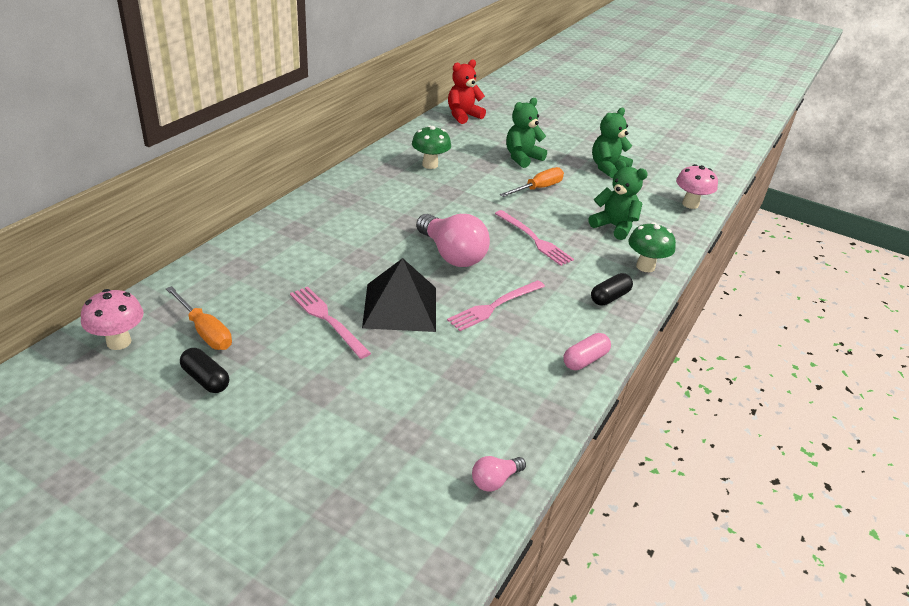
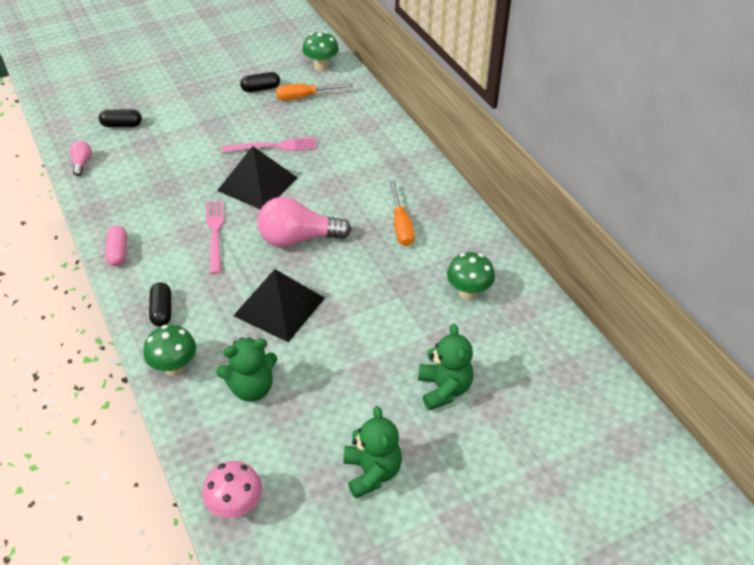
camera: 125 degrees right, 10 degrees up
(119, 342) = (321, 67): pink mushroom -> green mushroom
(385, 488) = (122, 125): none -> black capsule
(463, 116) = (591, 386): red teddy bear -> none
(534, 239) = (279, 306): pink fork -> black pyramid
(538, 188) = (366, 364): orange screwdriver -> orange screwdriver (401, 225)

